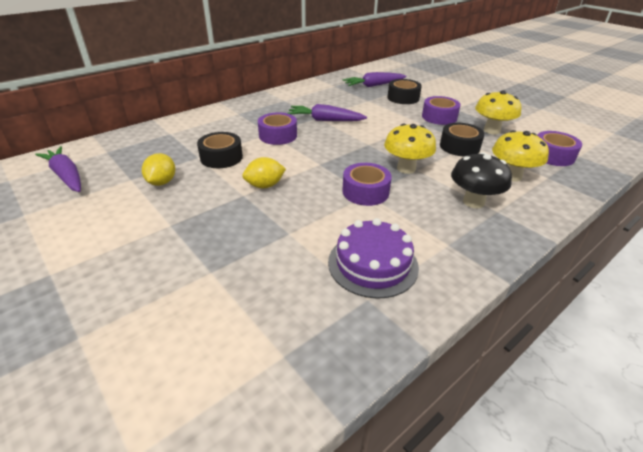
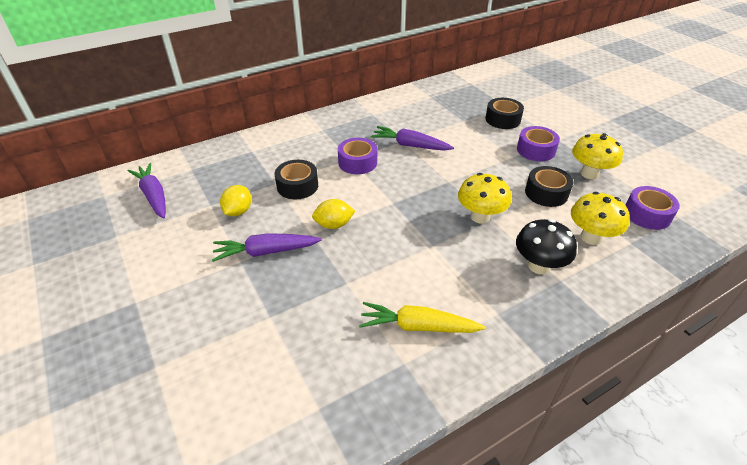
camera: 10 degrees right, 5 degrees up
(365, 192) = (431, 242): purple tape -> none
(372, 264) = (418, 326): purple cake -> yellow carrot
(373, 85) = (474, 99): purple carrot -> purple carrot (266, 252)

